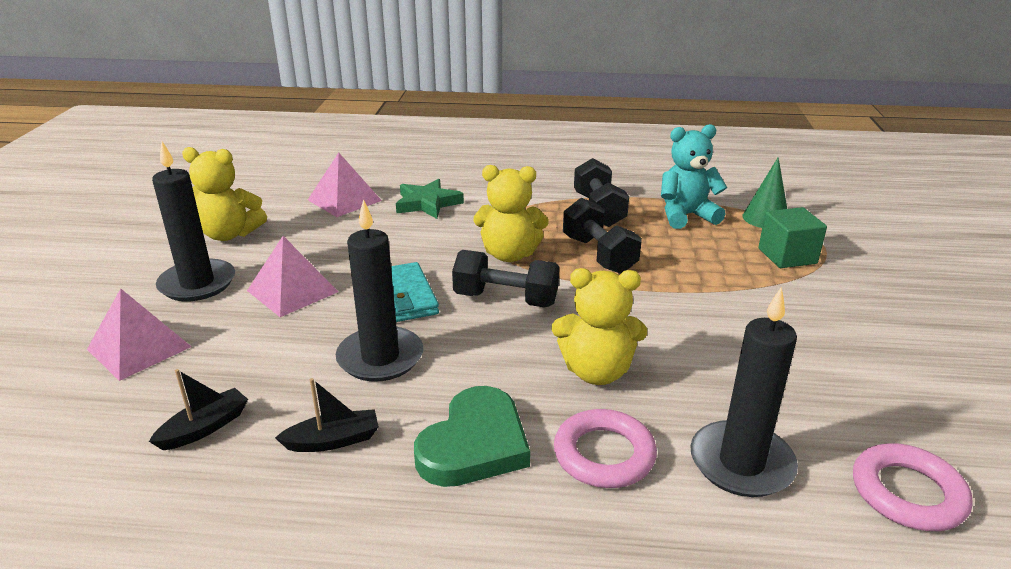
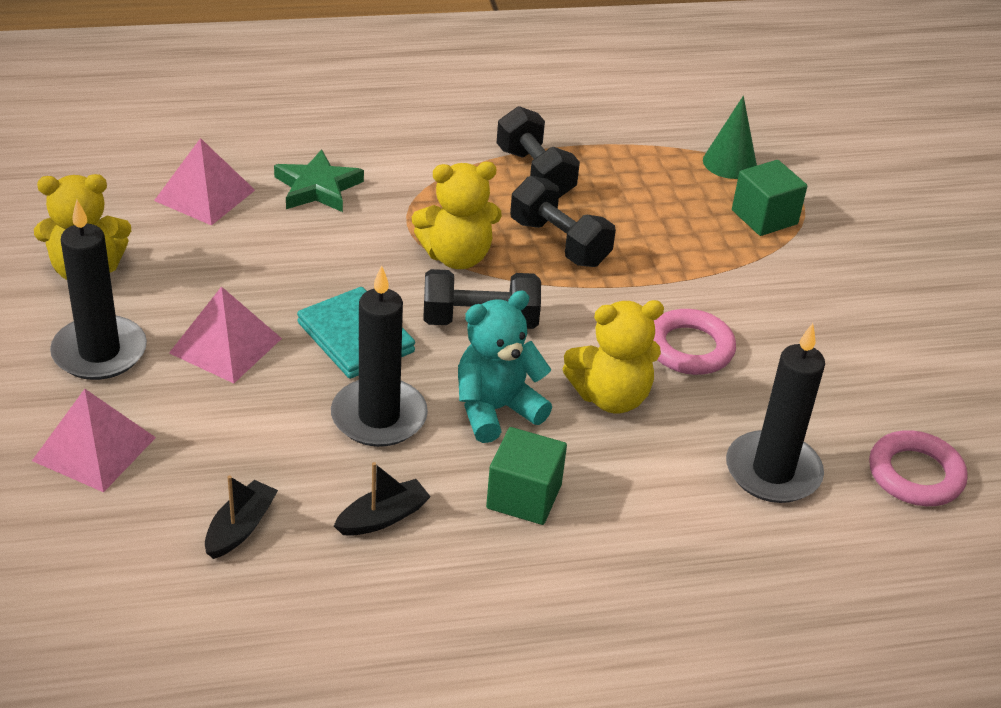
camera: 20 degrees left, 10 degrees up
(474, 444) = (524, 496): green heart -> green cube
(604, 454) = (649, 485): pink ring -> pink ring (689, 348)
(686, 216) = (639, 170): turquoise teddy bear -> turquoise teddy bear (496, 410)

